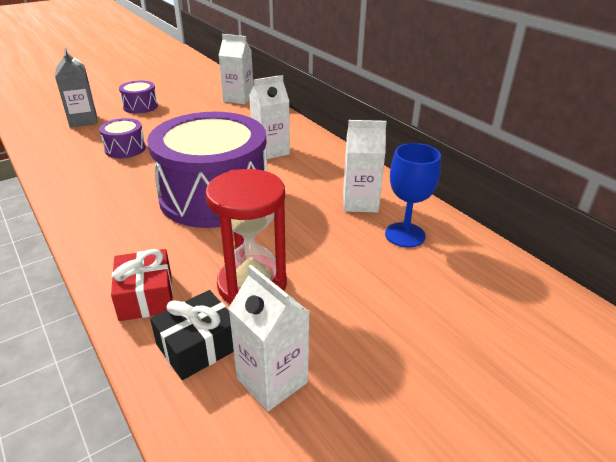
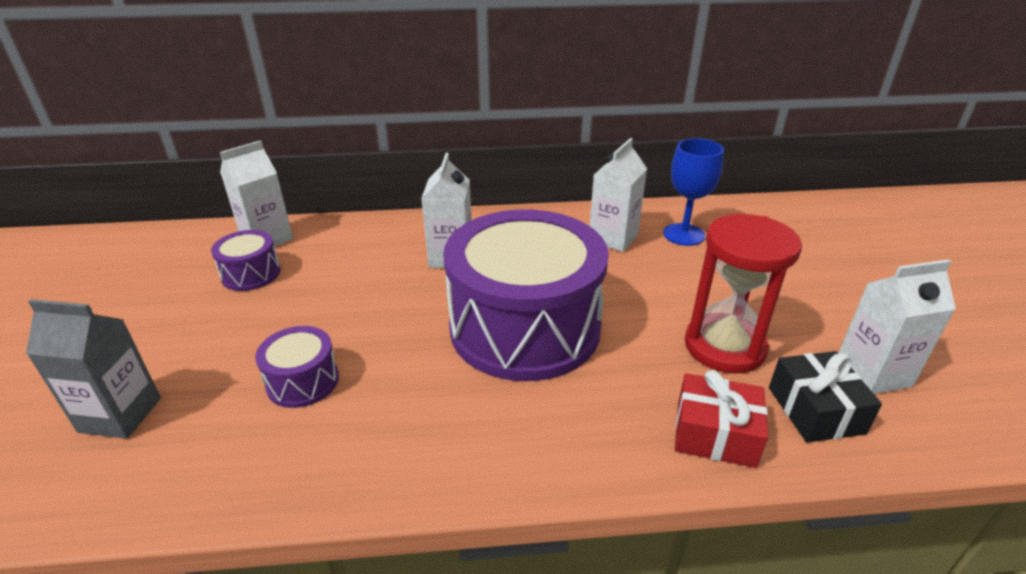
camera: 60 degrees left, 0 degrees up
(140, 106) = (159, 334): purple drum -> purple drum (251, 274)

